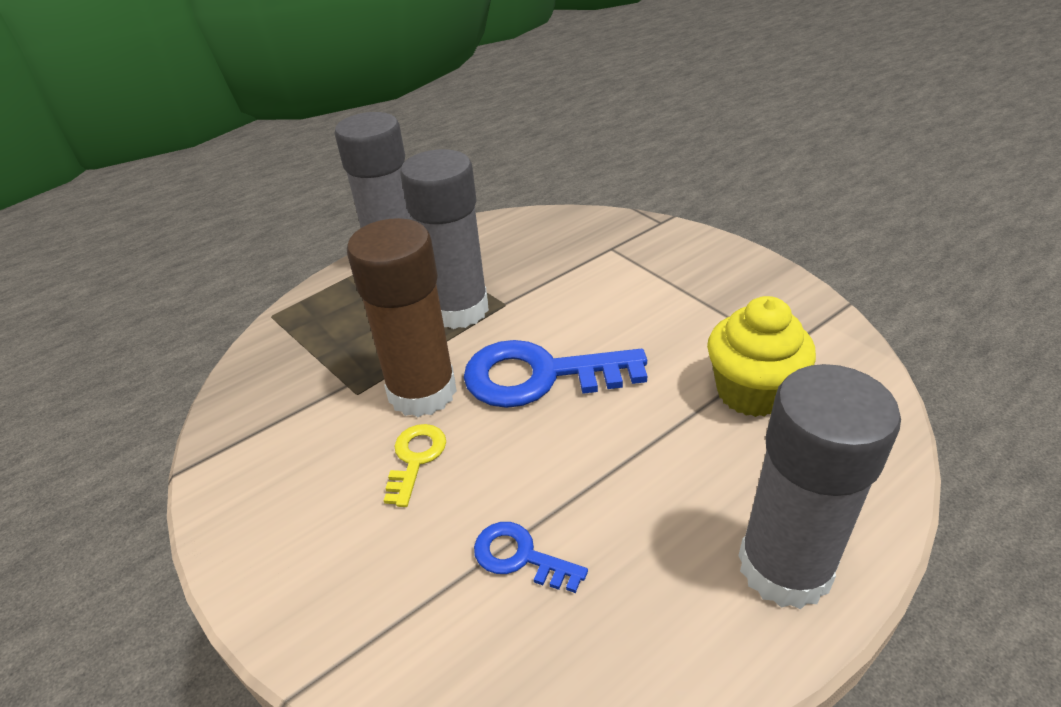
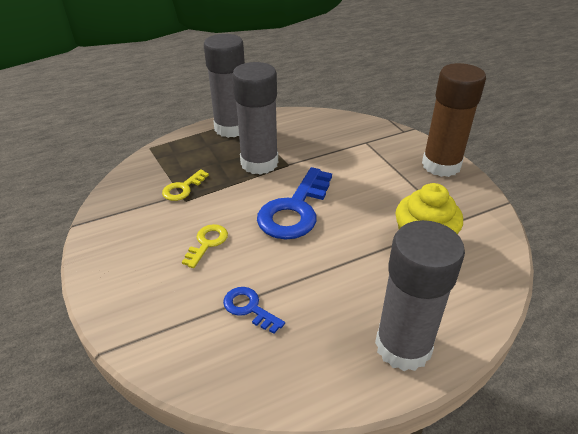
camera: 10 degrees right, 0 degrees up
(347, 374) = (183, 188): none -> yellow key
(422, 392) = (223, 207): brown glue stick -> brown glue stick (441, 165)
(539, 376) = (294, 210): blue key -> blue key turned 75 degrees counterclockwise

